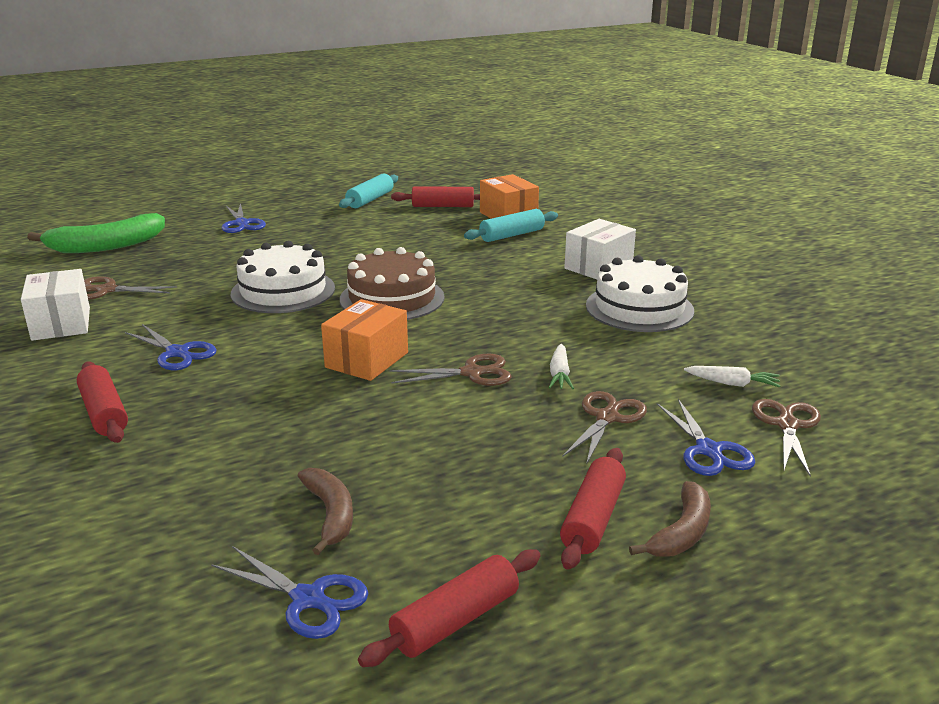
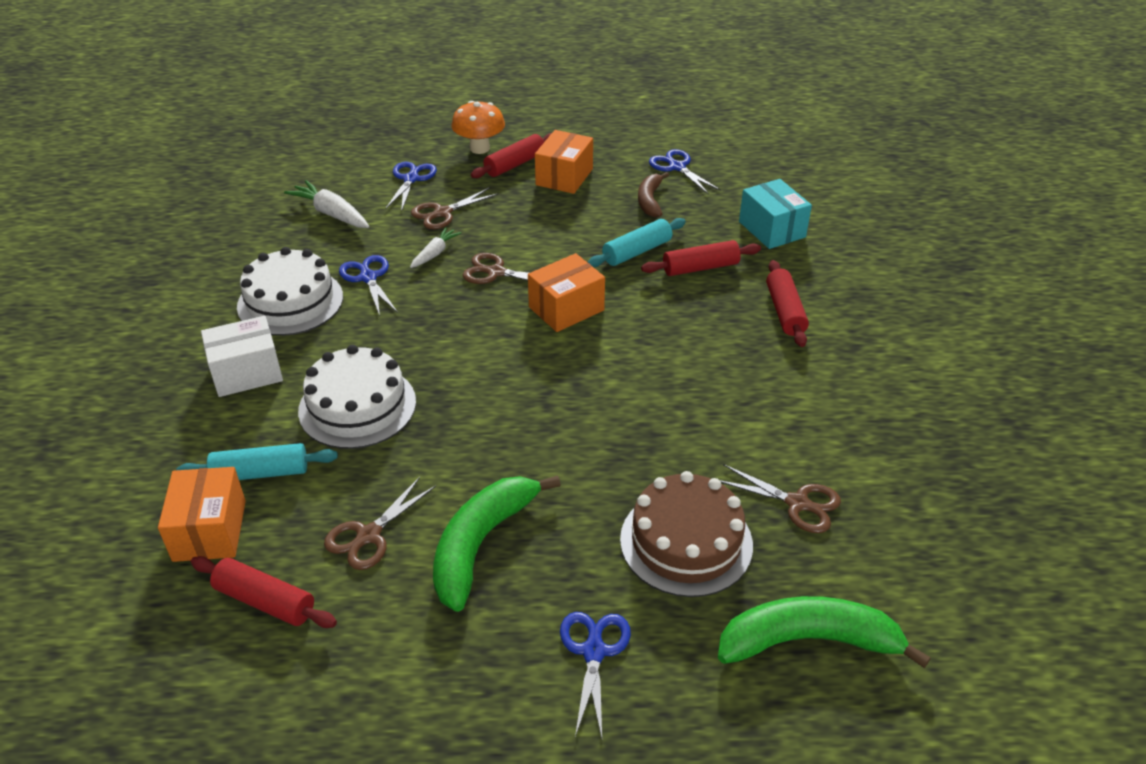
camera: 155 degrees left, 15 degrees up
(61, 324) = (840, 447): white box -> none
(115, 517) = (771, 229): none -> turquoise box
(177, 353) = (723, 365): blue scissors -> blue scissors (368, 278)
(283, 291) = (597, 435): white cake -> white cake (357, 406)
(336, 239) = (481, 544): none -> green banana
(370, 200) = (352, 676): turquoise rolling pin -> turquoise rolling pin (637, 252)
(392, 298) = (493, 386): brown cake -> brown cake (686, 542)
(455, 620) = (615, 144): red rolling pin -> red rolling pin (700, 268)
(495, 518) = (564, 177): none -> orange box
(681, 532) = (479, 148): brown banana -> orange mushroom
(733, 384) = (331, 213): white carrot -> white carrot, size x1.60
(787, 425) = (344, 180): brown scissors -> brown scissors (369, 535)

